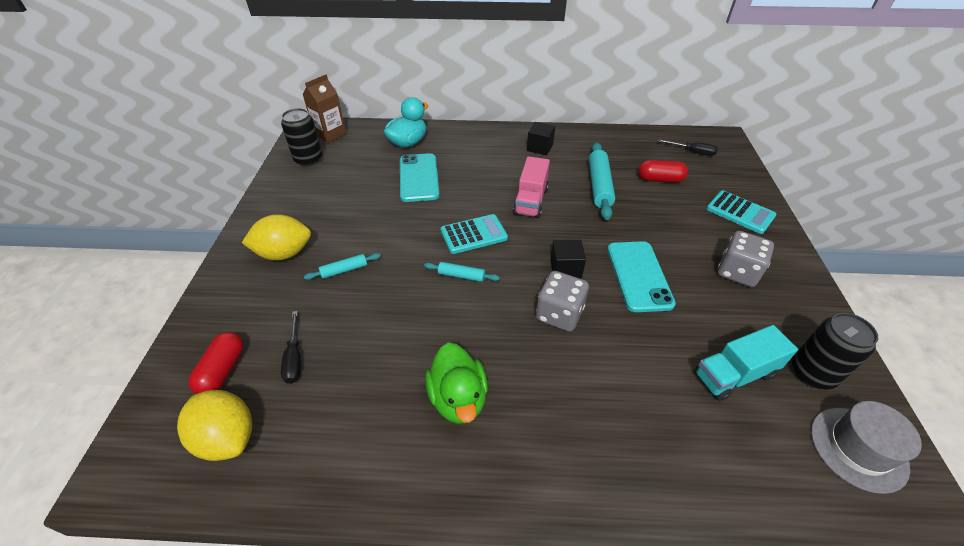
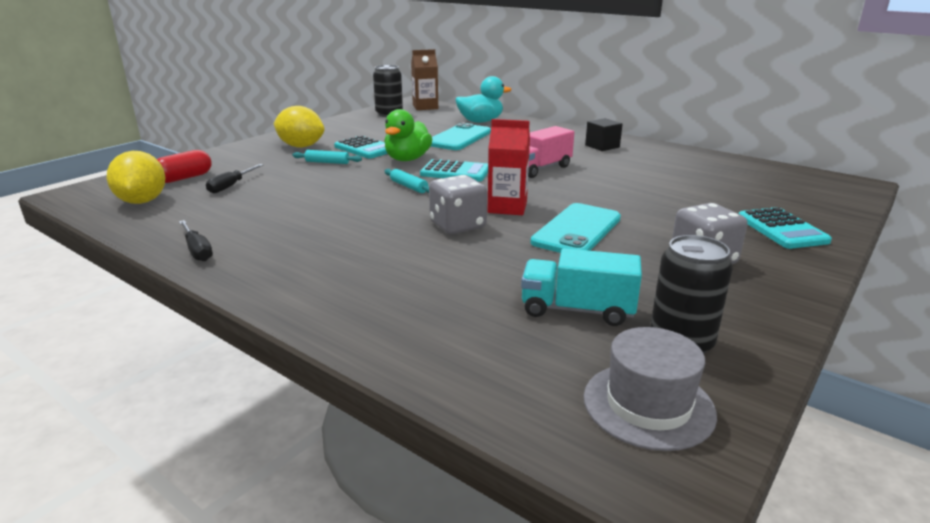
camera: 35 degrees right, 20 degrees down
(353, 230) = (365, 148): none -> turquoise calculator
(458, 398) = (302, 235): green duck -> green duck (407, 159)
(565, 269) = (507, 207): black cube -> red carton
(599, 186) = (628, 177): turquoise rolling pin -> none
(660, 179) = (710, 189): red capsule -> none
(692, 152) = (788, 183): black screwdriver -> black screwdriver (197, 250)

